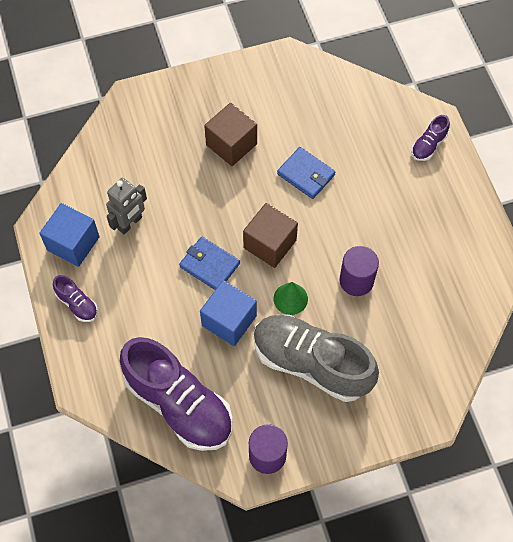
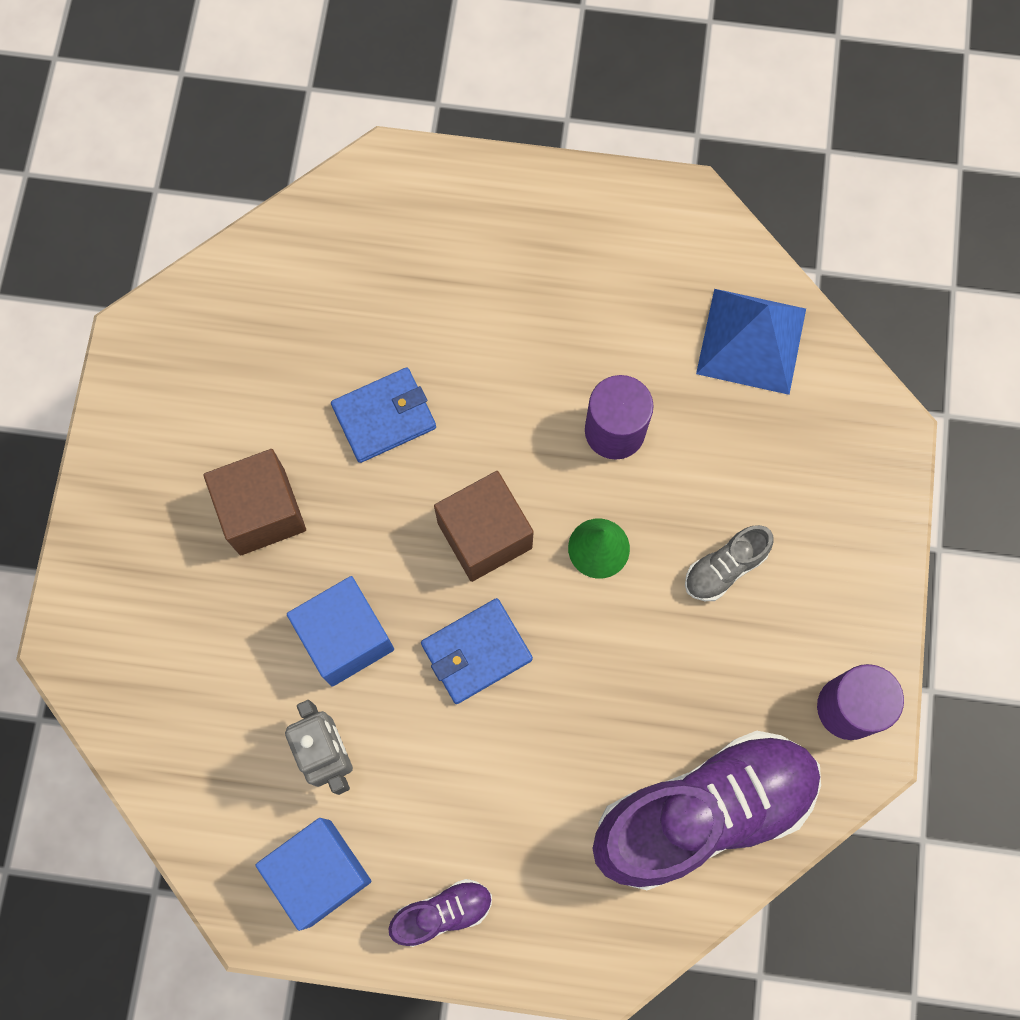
camera: 65 degrees left, 10 degrees up
(229, 321) = (592, 665): blue cube -> blue cube (346, 638)
(311, 363) = (724, 568): grey shoe -> grey shoe, size x0.43
(428, 145) = (428, 202): purple shoe -> none
(443, 326) = (751, 341): none -> blue pyramid

